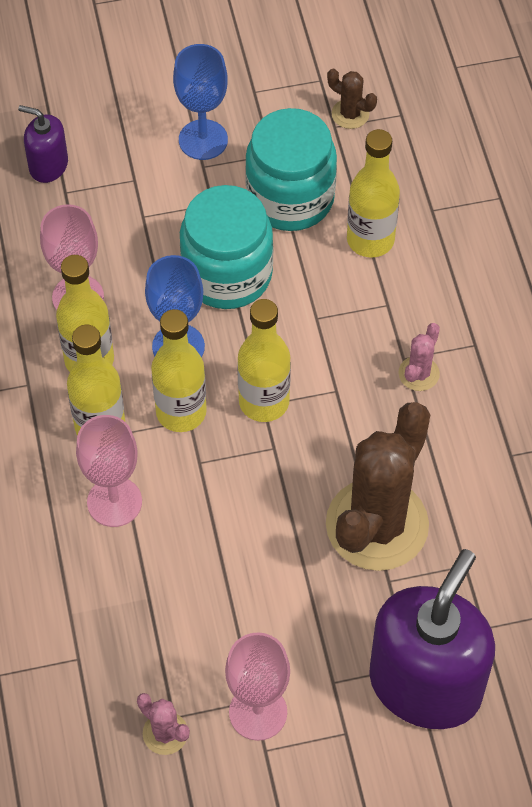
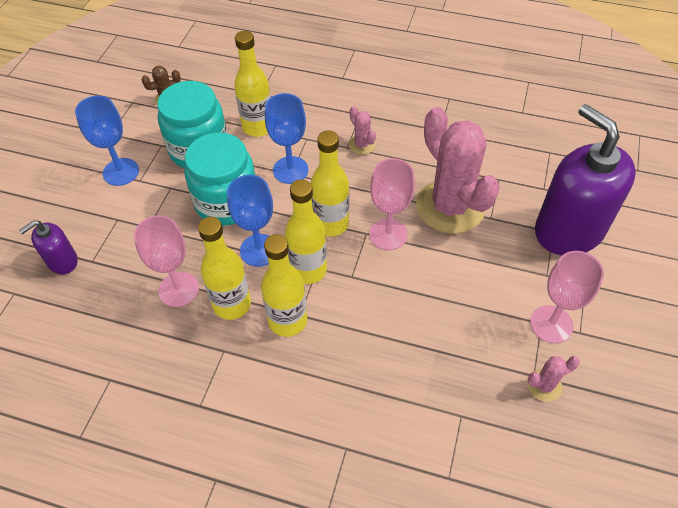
camera: 60 degrees left, 5 degrees down
(114, 502) = (351, 338): pink goblet -> pink goblet (388, 234)
(321, 314) = (290, 170): none -> blue goblet
(377, 525) = (450, 206): brown cactus -> pink cactus

